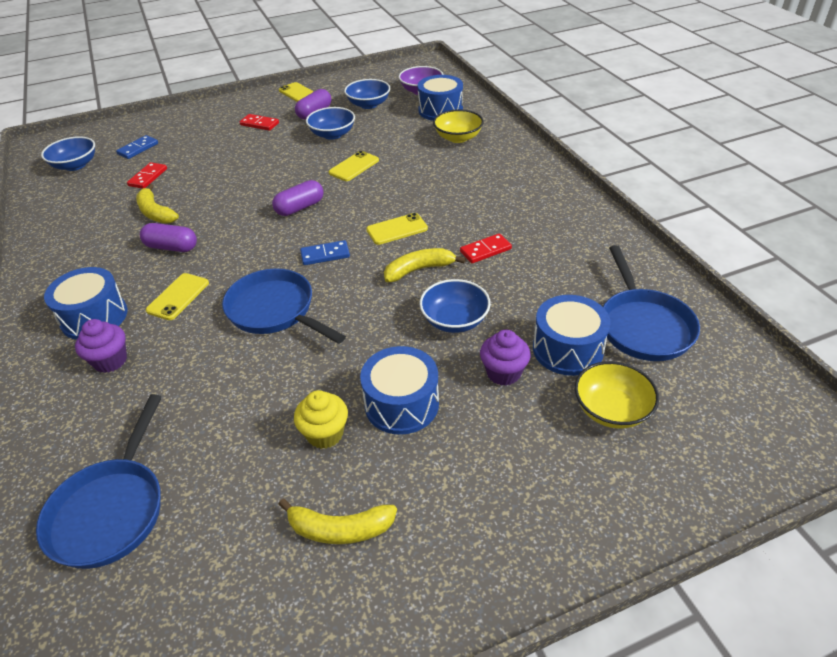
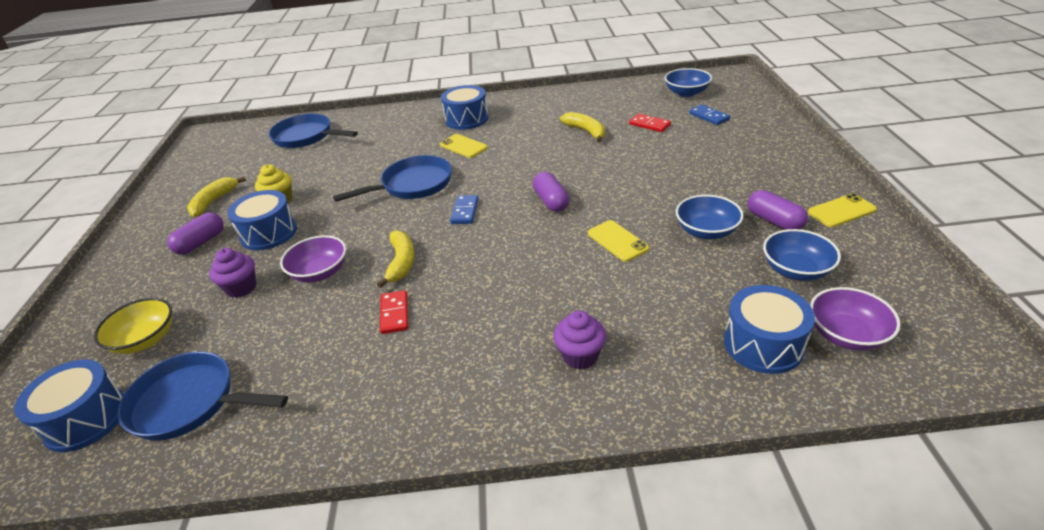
camera: 110 degrees right, 5 degrees down
(110, 361) = (418, 128): purple cupcake -> purple cupcake (580, 356)
(155, 212) = (586, 131): yellow banana -> yellow banana turned 75 degrees clockwise
(172, 247) = (529, 141): purple capsule -> purple capsule (201, 243)
(259, 124) = (749, 181): red domino -> none
(397, 229) = (474, 257): yellow phone -> none
(454, 320) = (320, 273): blue bowl -> purple bowl
(458, 138) = (661, 345): yellow bowl -> none
(567, 349) = (223, 334): blue drum -> blue drum (86, 419)

